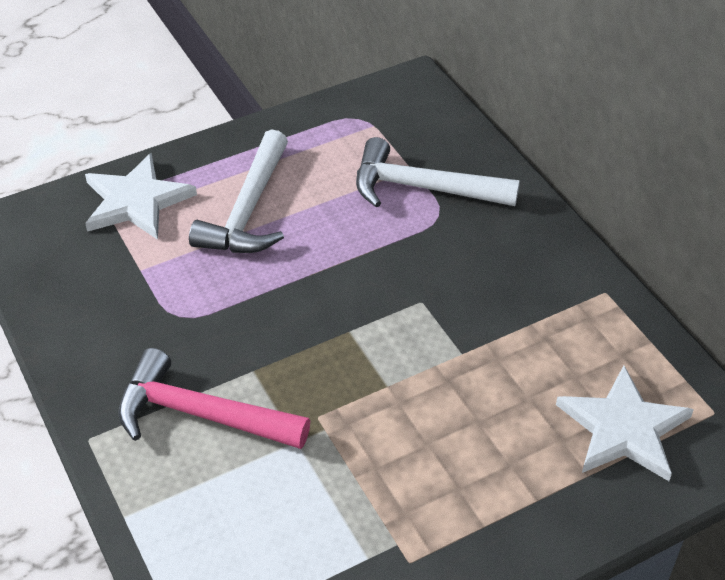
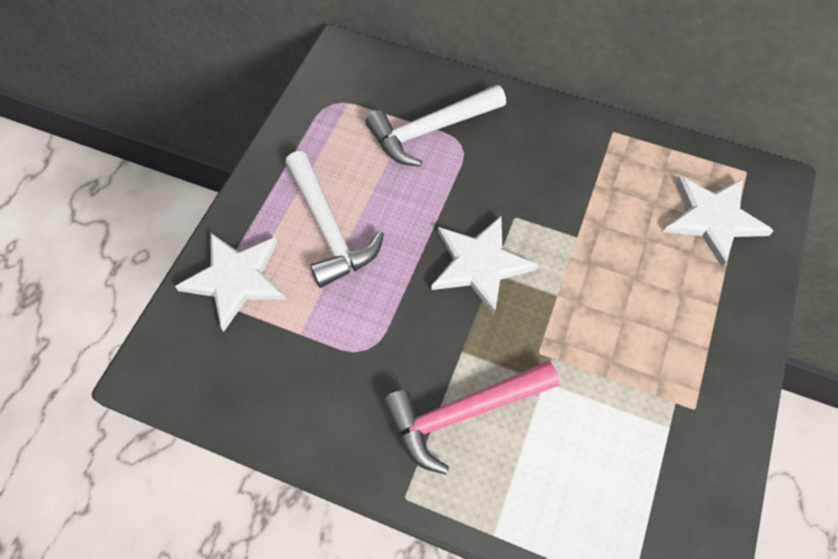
camera: 40 degrees left, 15 degrees up
(345, 317) = (480, 264): none -> white star

